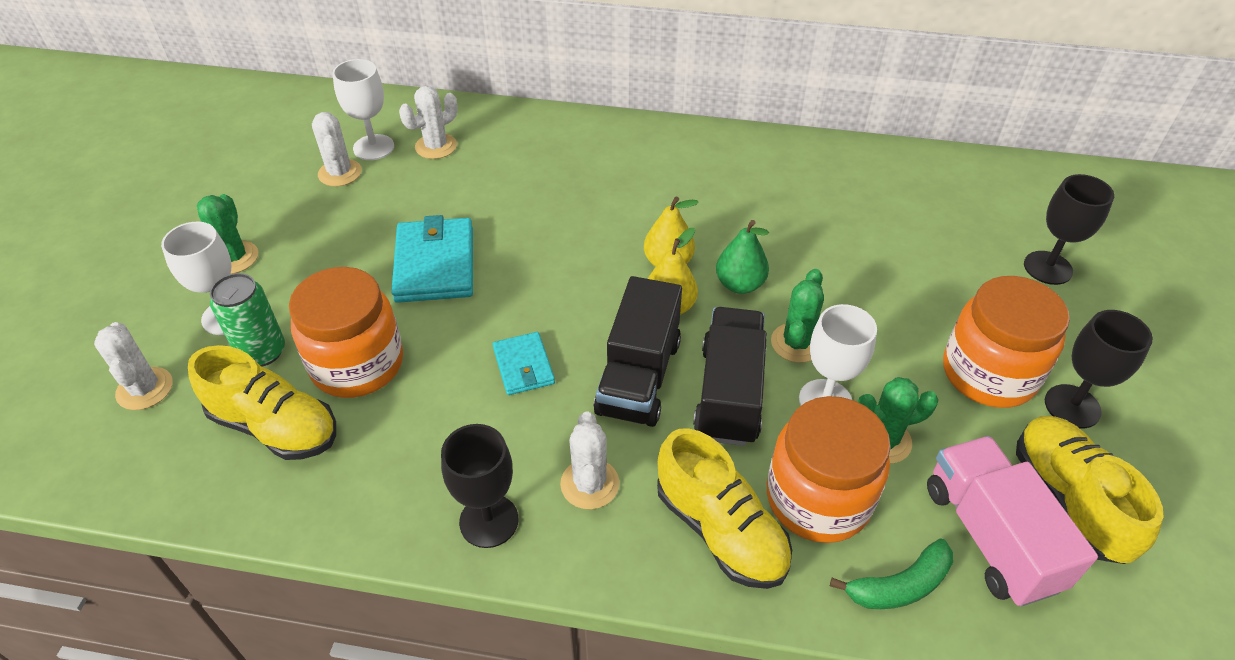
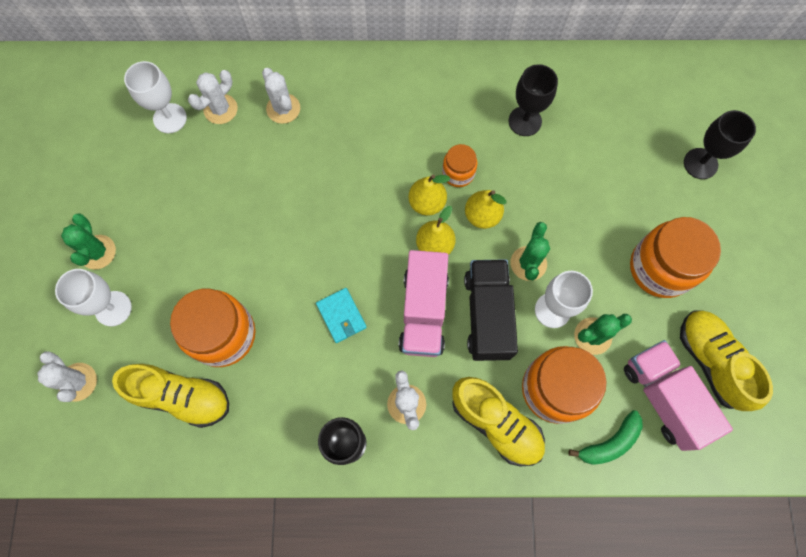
camera: 10 degrees left, 25 degrees up
(262, 352) = (151, 336): green can -> none
(340, 173) = (151, 151): white cactus -> white cactus (283, 109)
(435, 264) = (253, 233): turquoise wallet -> none
(638, 377) = (423, 311): black truck -> pink truck
(715, 238) = (458, 173): none -> orange jar
(740, 284) = (482, 216): green pear -> yellow pear
(1072, 406) = (715, 286): black goblet -> black goblet (525, 121)

